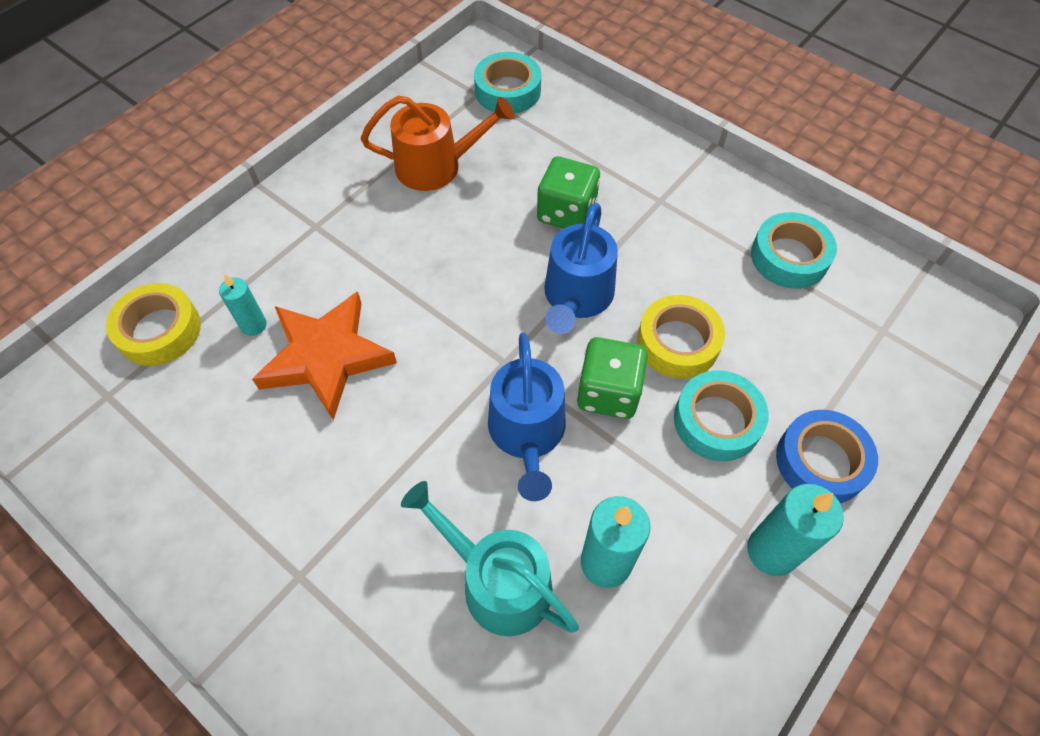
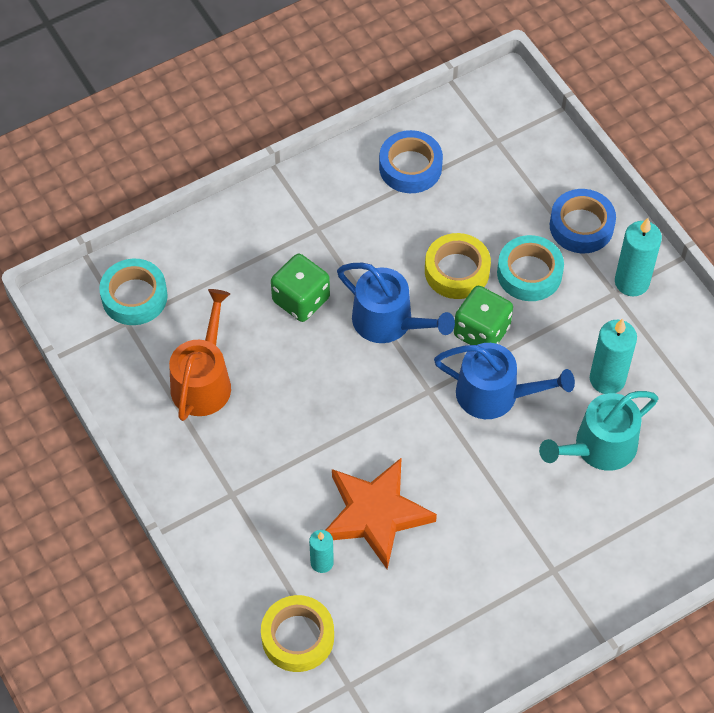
camera: 70 degrees left, 0 degrees up
(789, 257) = (410, 167): turquoise tape -> blue tape

